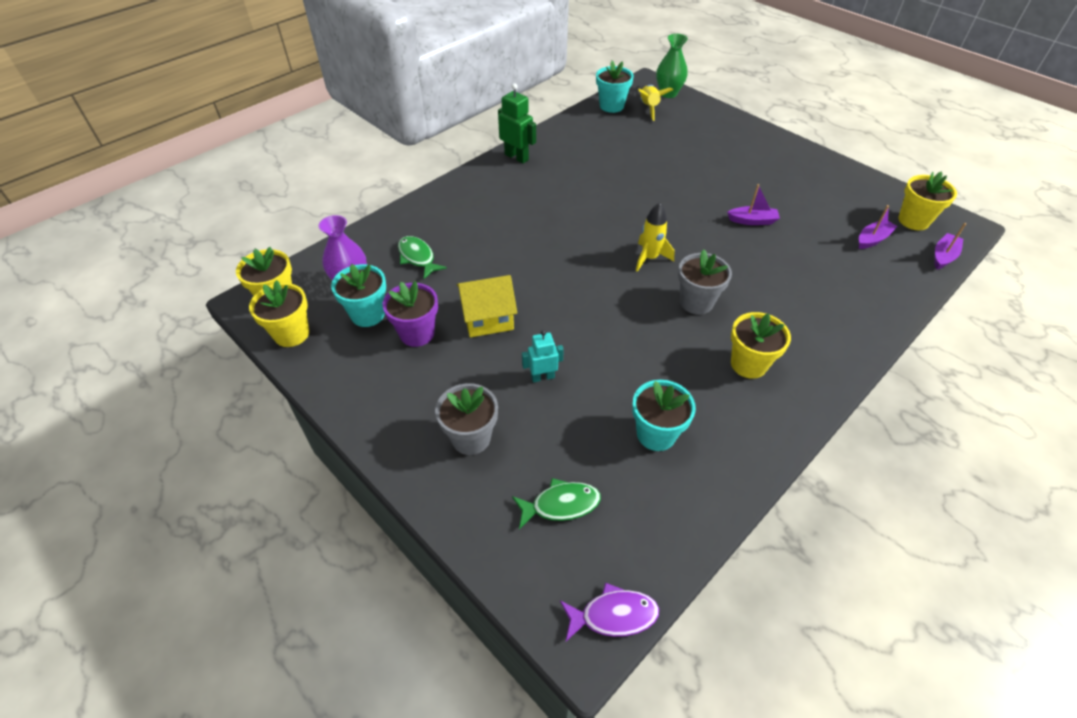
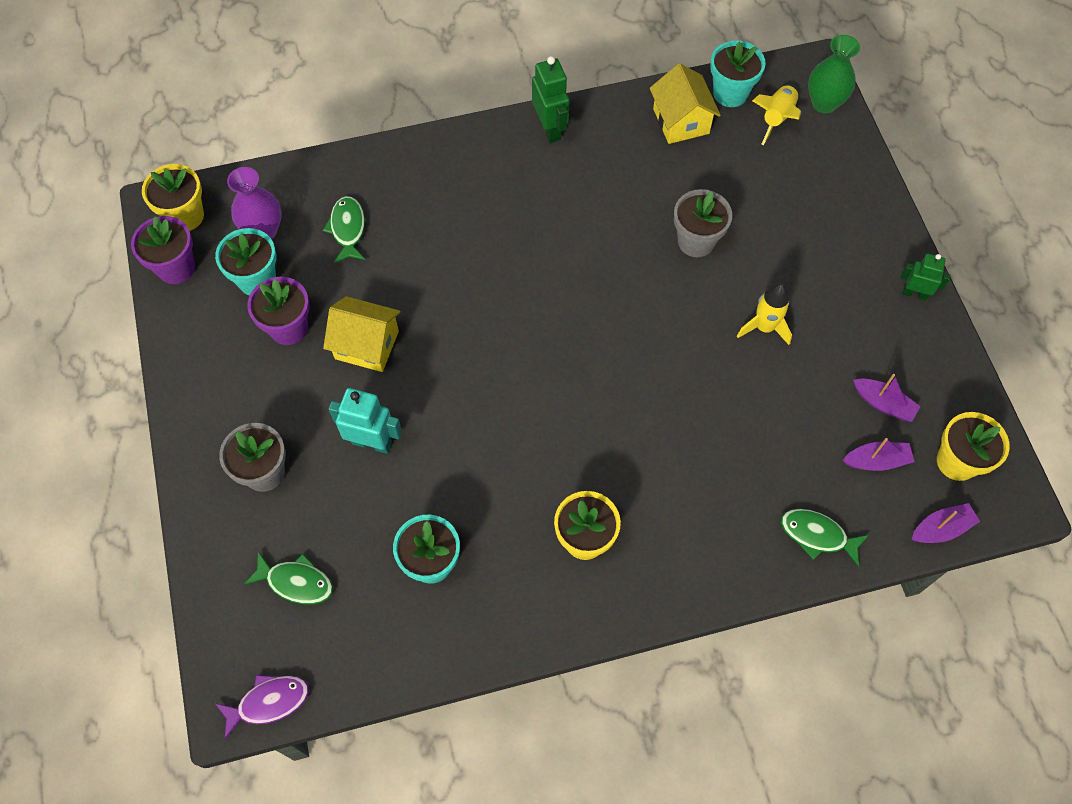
camera: 30 degrees right, 15 degrees up
(291, 334) = (176, 268): yellow flower pot -> purple flower pot
(542, 377) = (372, 442): turquoise robot -> turquoise robot, size x1.51
(595, 127) = (681, 121): none -> yellow house
(613, 615) = (269, 702): purple fish -> purple fish turned 45 degrees counterclockwise
(649, 258) = (590, 353): yellow rocket -> yellow rocket (764, 327)
(696, 302) = (593, 437): grey flower pot -> grey flower pot (696, 241)
(752, 221) = (753, 361): purple boat -> purple boat (883, 404)
(805, 155) = (914, 293): none -> green robot
(883, 292) = (817, 535): none -> green fish

